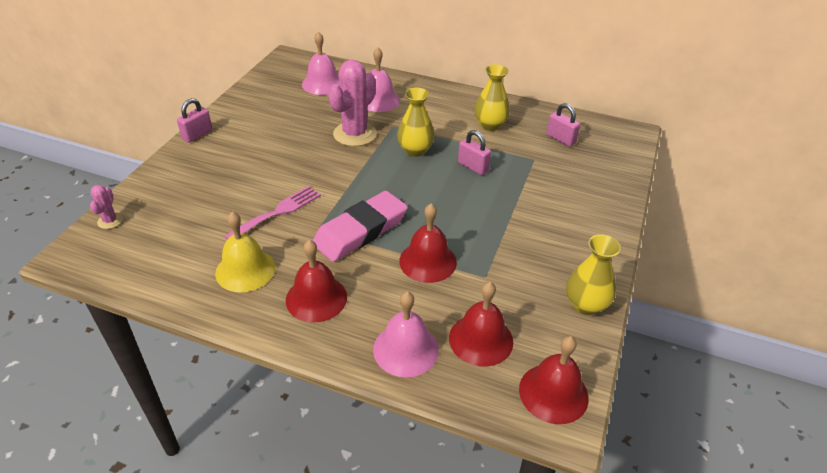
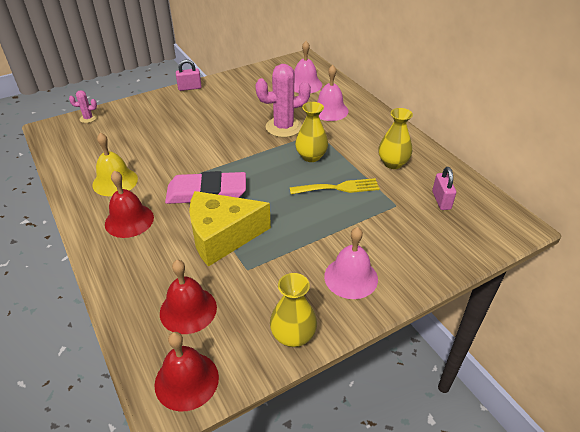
camera: 40 degrees right, 0 degrees up
(110, 221) = (88, 118): pink cactus -> pink cactus turned 45 degrees clockwise
(278, 212) = (175, 156): pink fork -> none
(405, 349) = (136, 284): pink bell -> pink bell (351, 277)
(428, 261) = (222, 236): red bell -> yellow cheese
(473, 167) = (339, 188): pink padlock -> yellow fork

